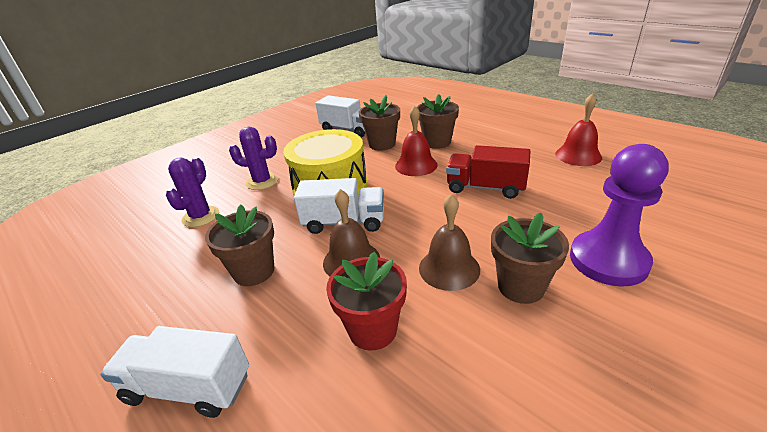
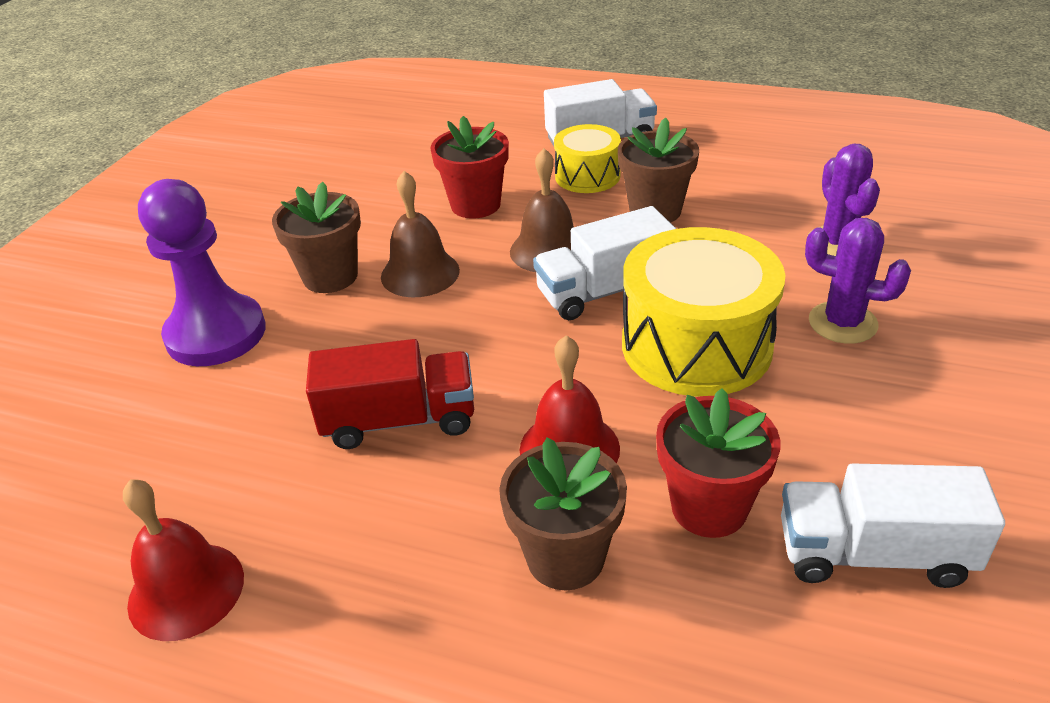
camera: 155 degrees right, 5 degrees up
(255, 331) = (587, 176): none -> yellow drum
(262, 182) = (842, 323): purple cactus -> purple cactus turned 45 degrees clockwise
(382, 144) = (709, 507): brown flower pot -> red flower pot

